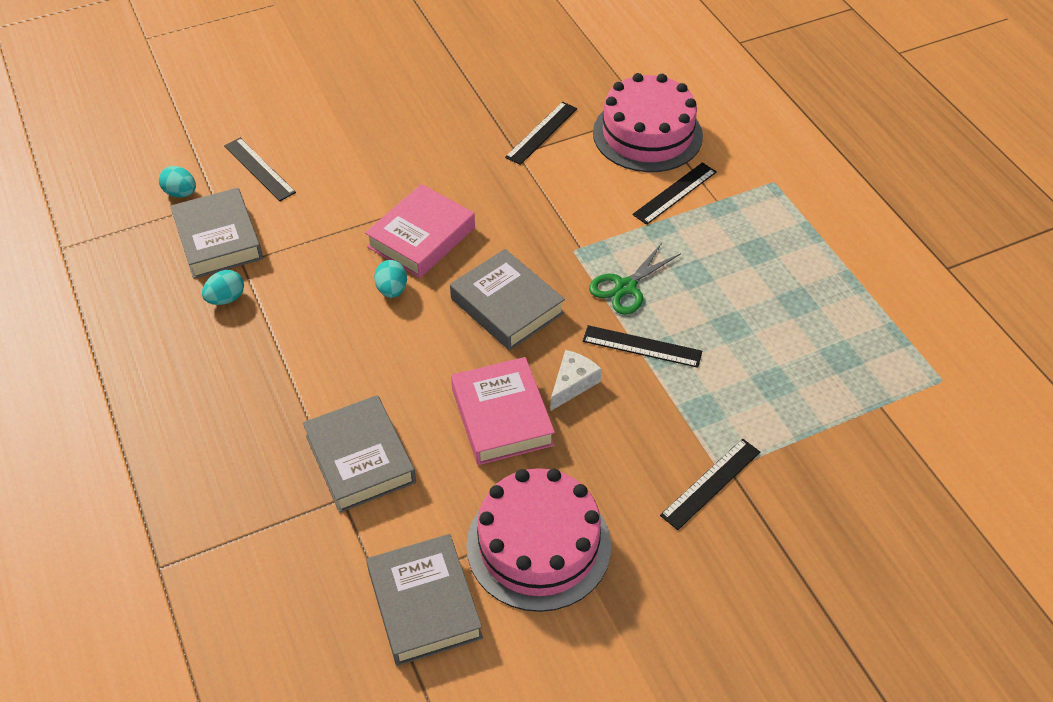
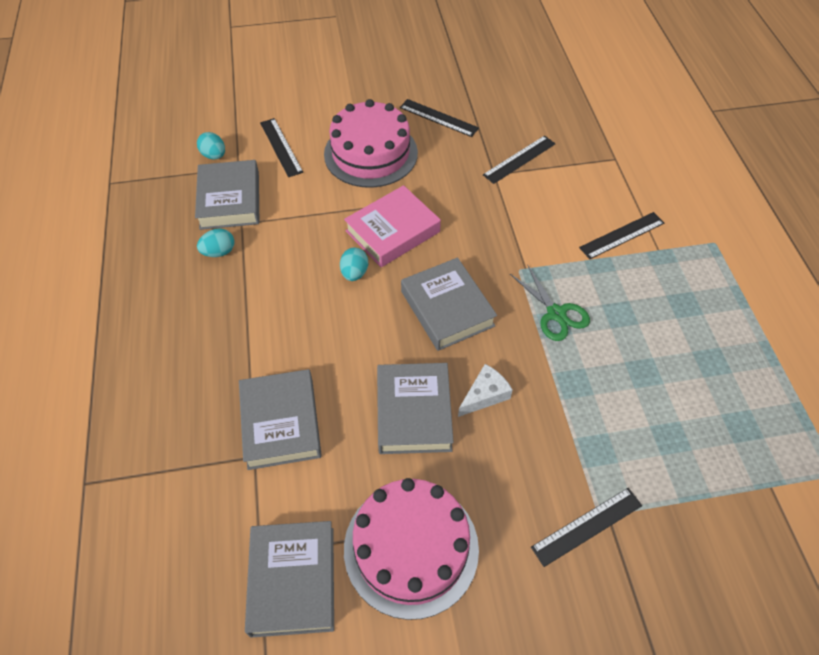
camera: 15 degrees right, 5 degrees up
(502, 417) = (414, 412): pink book -> grey book
(625, 287) = (556, 313): green scissors -> green scissors turned 90 degrees counterclockwise
(642, 346) = (556, 373): black ruler -> black ruler (438, 118)
(647, 134) = (610, 177): pink cake -> pink cake (370, 153)

